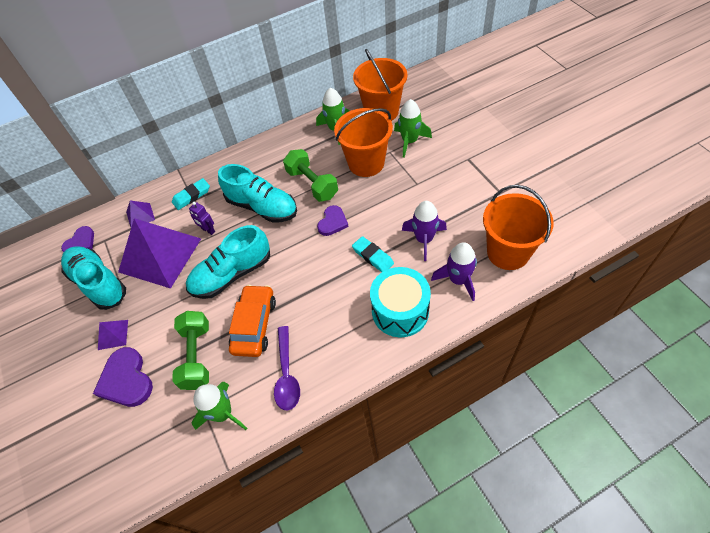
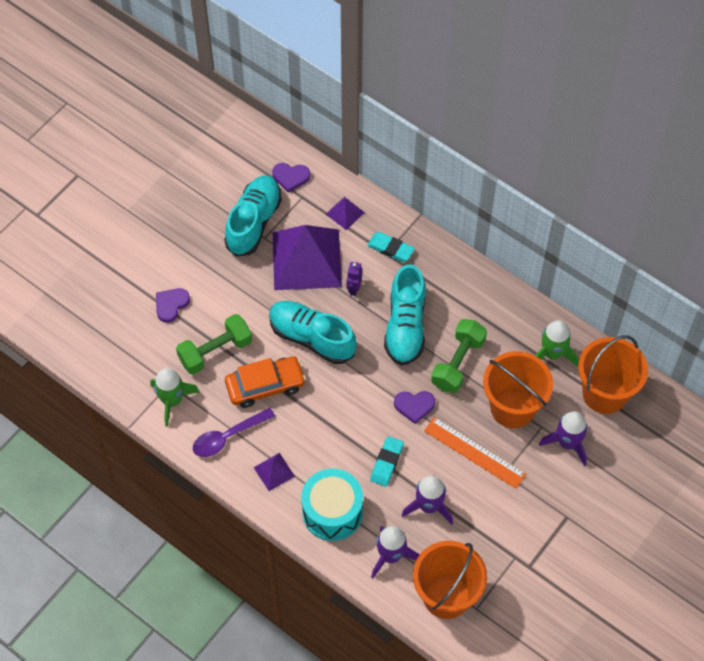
camera: 60 degrees right, 5 degrees up
(113, 334) = (208, 267): purple pyramid -> purple pyramid (274, 472)
(126, 380) = (171, 305): purple heart -> purple heart, size x0.65
(391, 196) = (474, 452): none -> orange ruler
(409, 141) = (567, 443): green rocket -> purple rocket

